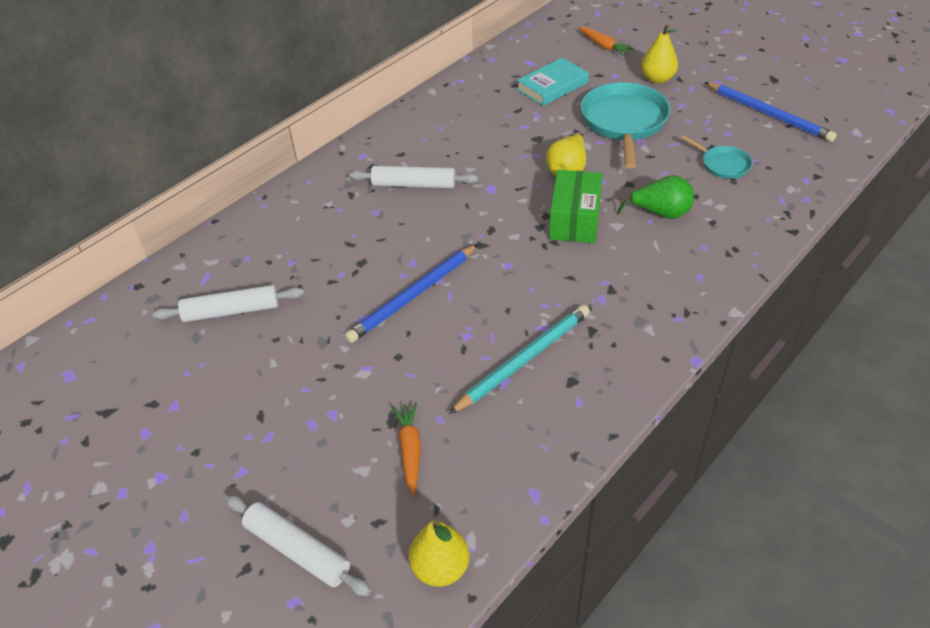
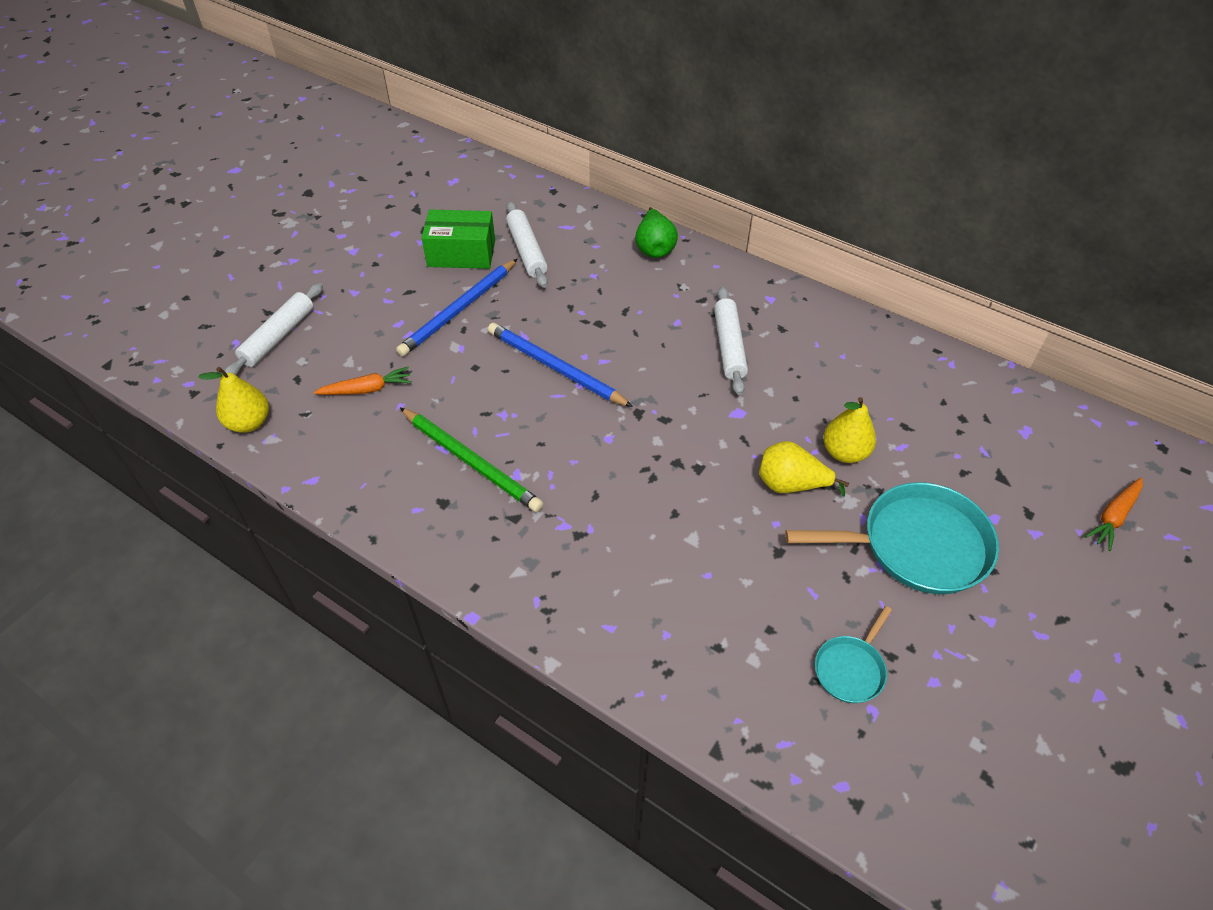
camera: 80 degrees right, 5 degrees up
(524, 360) = (471, 461): turquoise pencil -> green pencil
(552, 86) = (976, 459): turquoise book -> none
(574, 220) = (695, 495): green box -> green box (461, 253)
(657, 79) = (1048, 588): yellow pear -> yellow pear (844, 452)
(660, 213) = (725, 587): green pear -> green pear (654, 248)
(769, 114) = (1008, 747): blue pencil -> blue pencil (459, 310)

